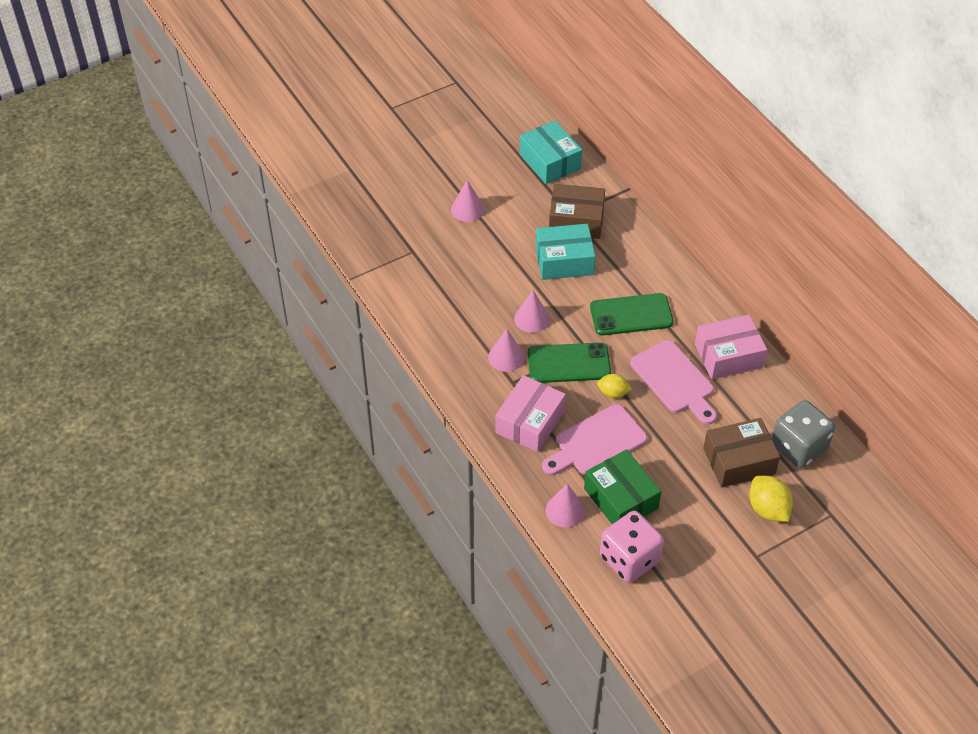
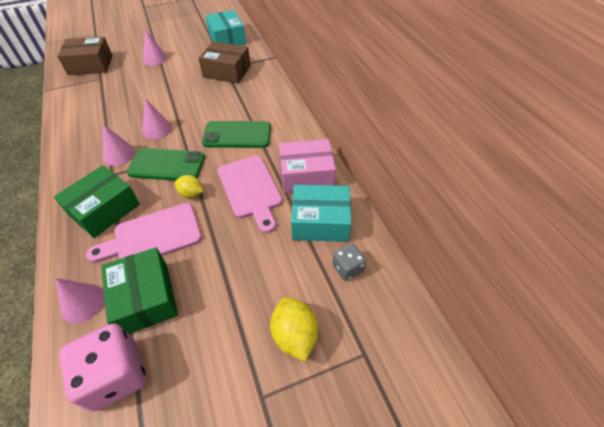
camera: 10 degrees right, 0 degrees up
(530, 422) = (104, 209): pink box -> green box
(564, 261) = (204, 94): turquoise box -> turquoise box (320, 222)
(739, 461) = (282, 274): brown box -> brown box (90, 65)
(798, 447) = (347, 268): grey dice -> grey dice, size x0.53

